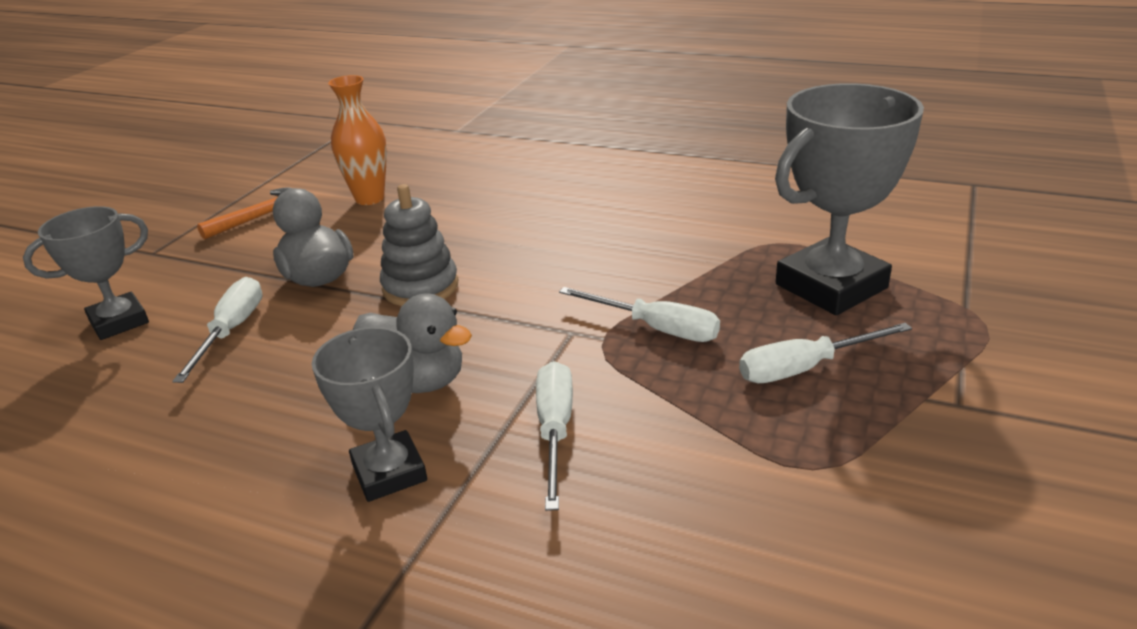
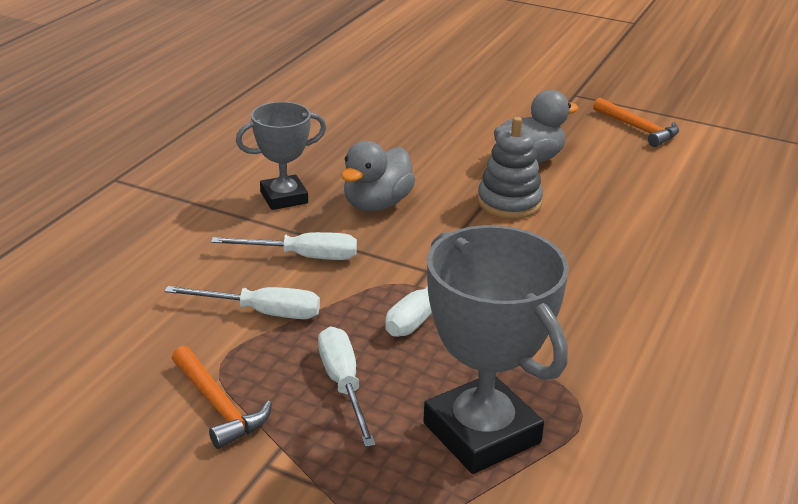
camera: 90 degrees right, 0 degrees up
(119, 322) = (476, 97): grey trophy -> none
(231, 331) = (456, 135): white screwdriver -> white screwdriver (262, 312)
(369, 198) = (678, 173): orange vase -> none
(891, 455) = (218, 406): none -> orange hammer

